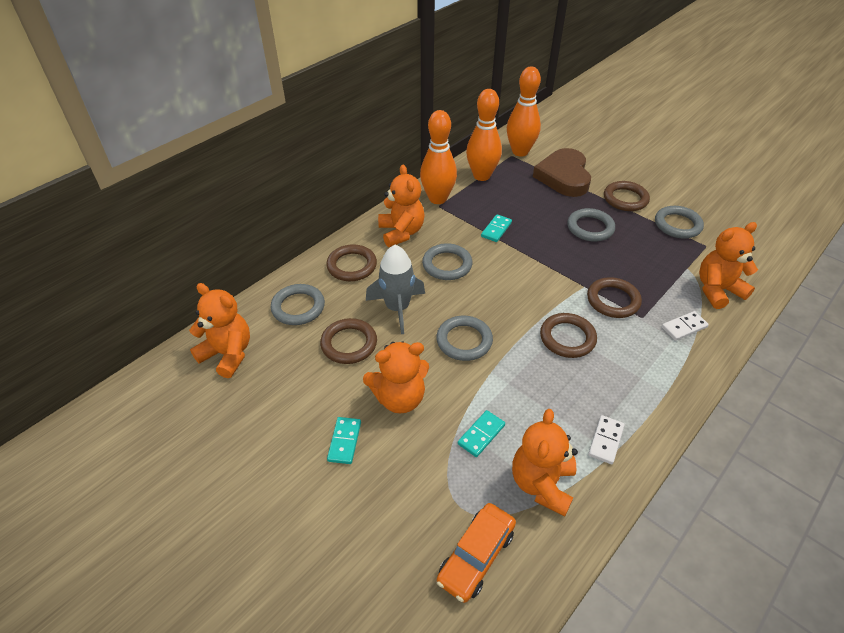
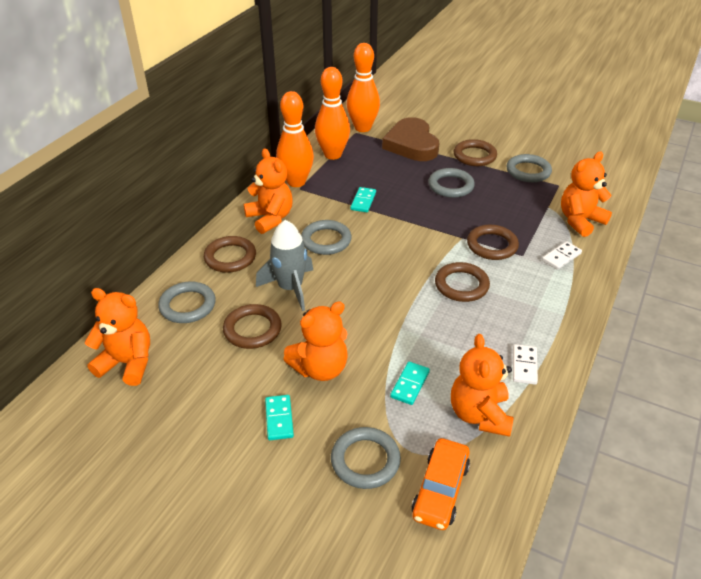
camera: 15 degrees left, 5 degrees down
(464, 341) = (366, 305): grey ring -> grey ring (365, 460)

